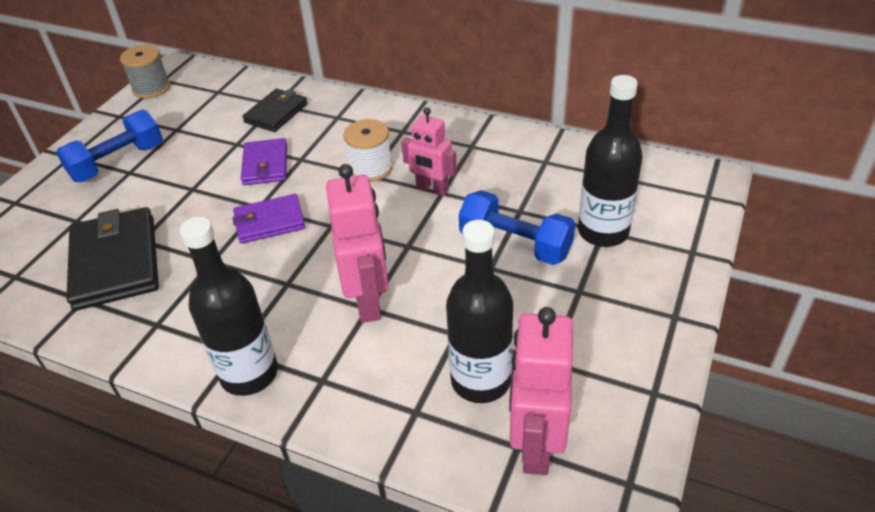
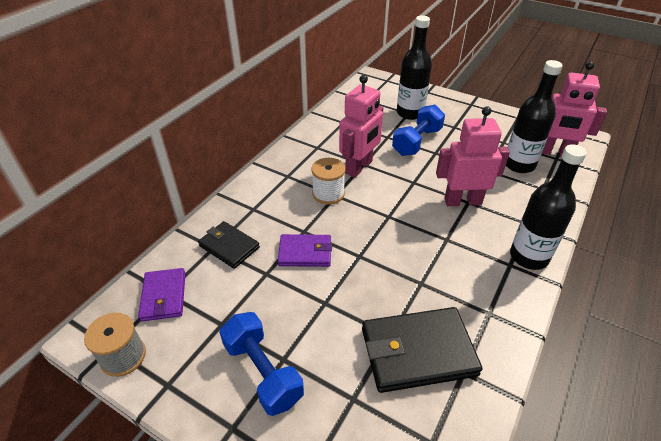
camera: 85 degrees left, 0 degrees up
(269, 222) = (379, 249): purple wallet -> purple wallet (164, 296)
(432, 189) = (359, 167): pink robot -> pink robot, size x1.54

